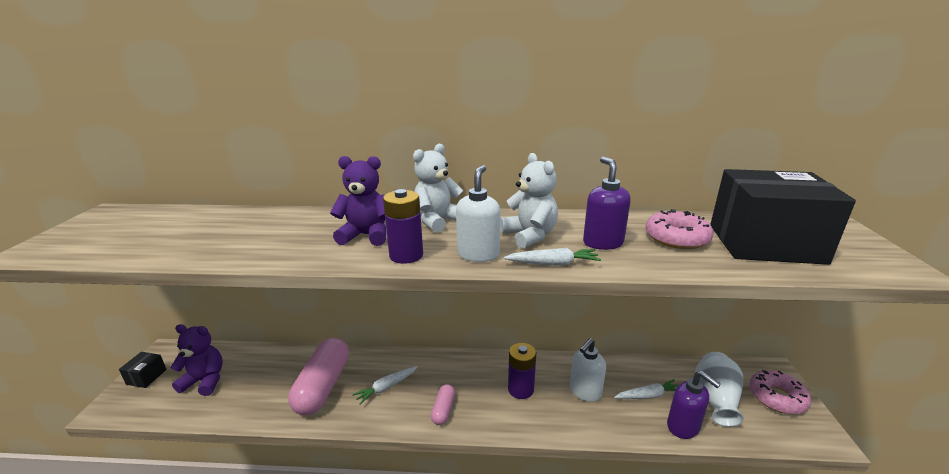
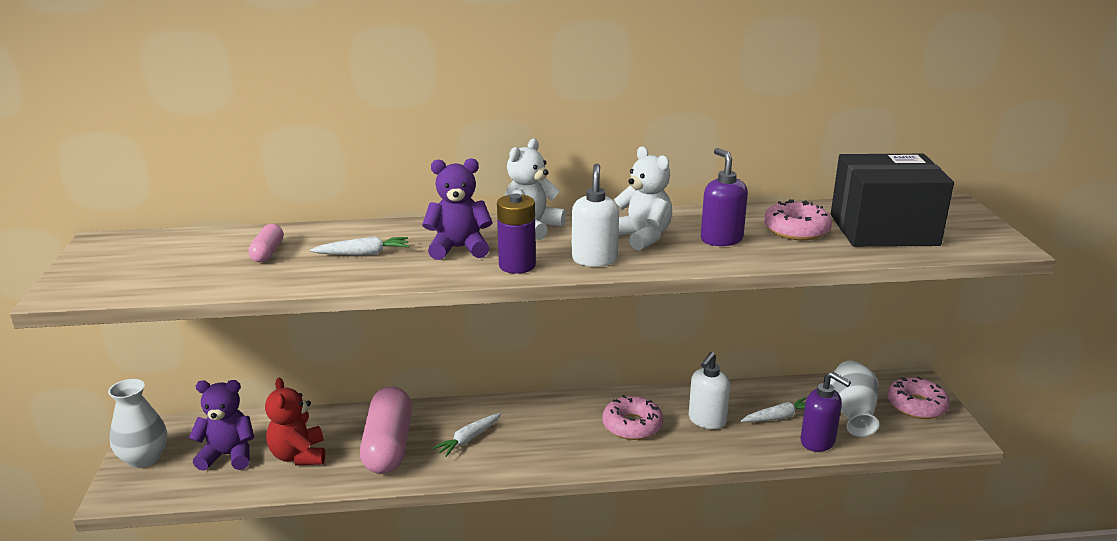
camera: 10 degrees left, 0 degrees up
(146, 377) = (144, 459): black box -> white vase
(254, 388) = (299, 455): none -> red teddy bear
(443, 410) = (547, 453): pink capsule -> pink capsule (268, 252)
(520, 389) = (632, 425): purple battery -> pink donut
(553, 264) = (675, 263): white carrot -> white carrot (363, 254)

